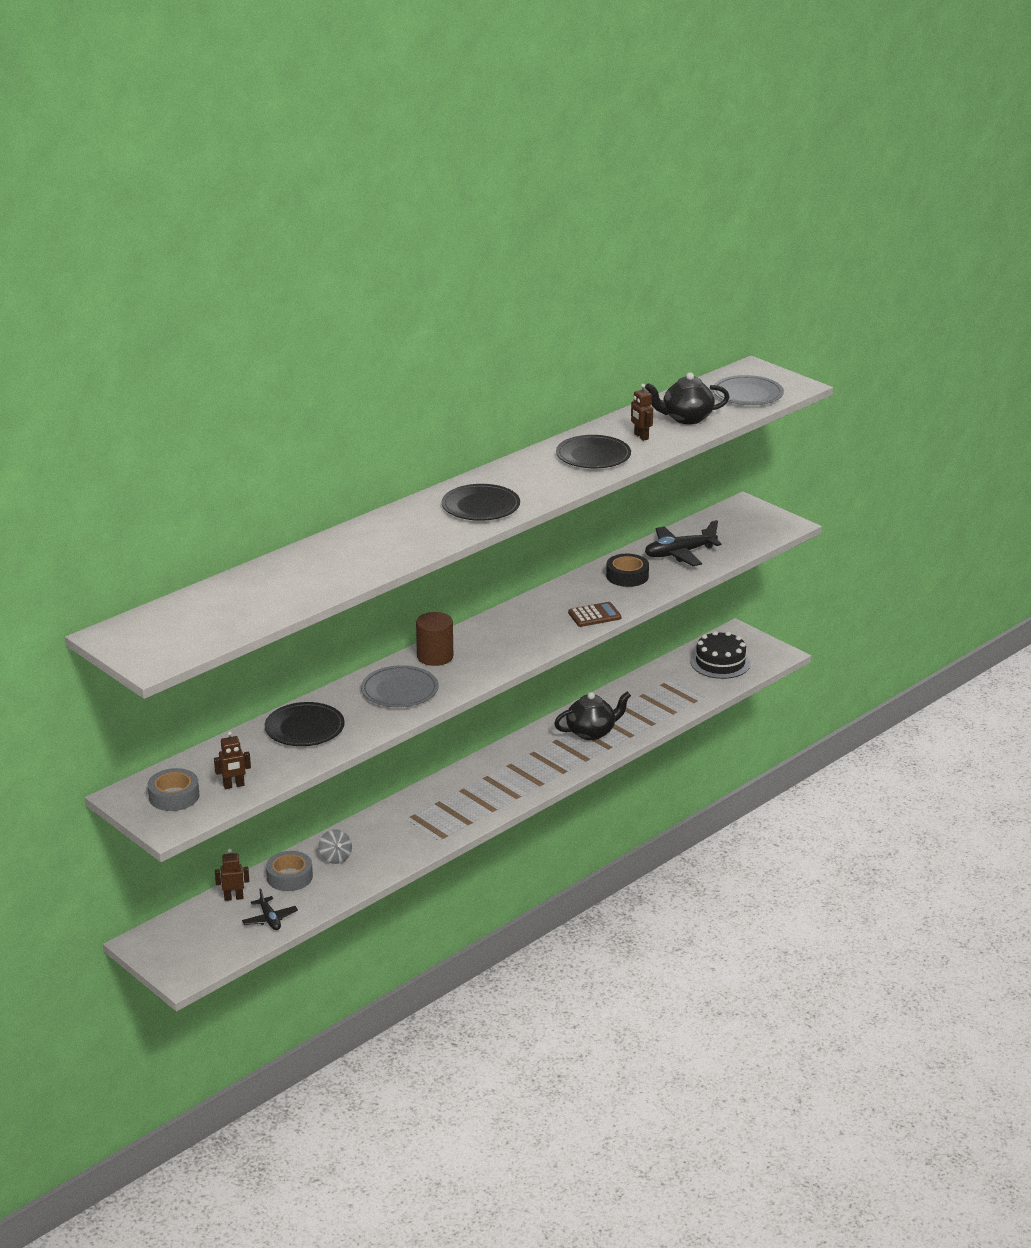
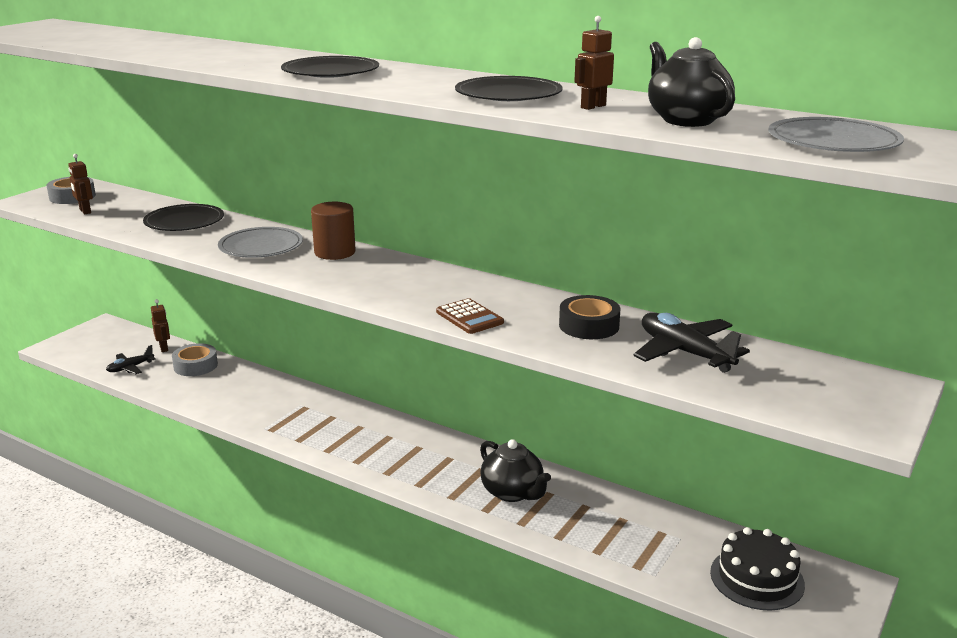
camera: 75 degrees right, 5 degrees down
(335, 857) = (227, 381): grey spinning top -> none

